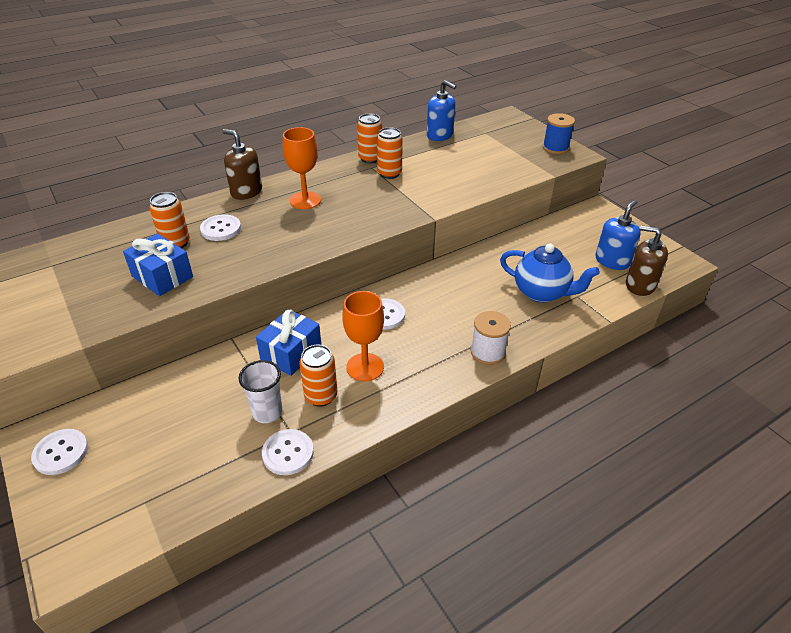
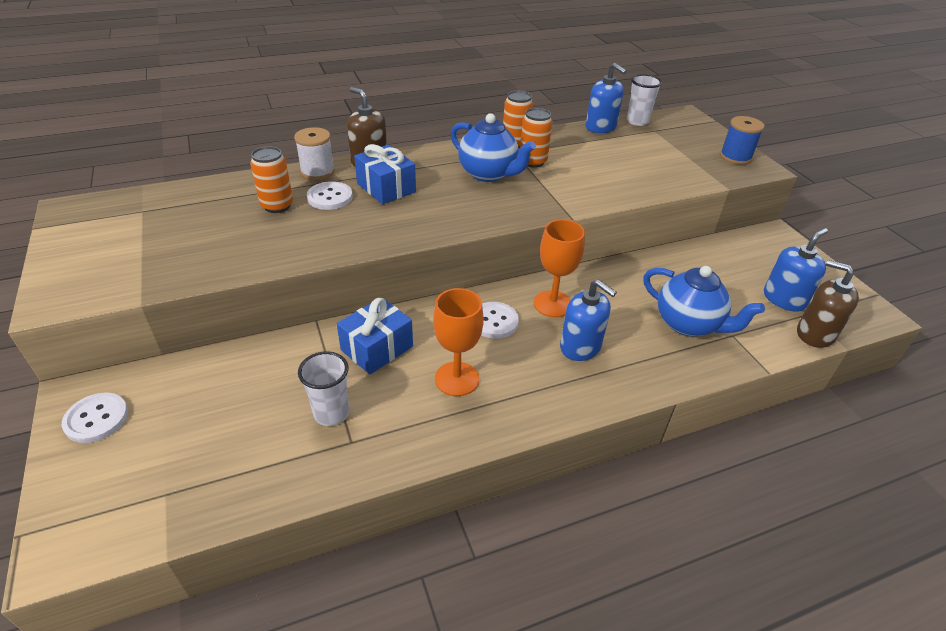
camera: 10 degrees right, 0 degrees up
(162, 277) = (251, 240): blue gift -> blue gift (386, 188)
(288, 453) = (341, 466): white button -> none
(305, 200) = (431, 179): orange goblet -> orange goblet (552, 304)
(321, 396) = (397, 404): orange can -> none
(354, 189) = (488, 174): none -> blue teapot
(460, 325) = (580, 347): none -> blue soap dispenser
(469, 126) = (637, 121): none -> white cup
(488, 352) = (607, 386): white spool -> white spool (317, 171)

